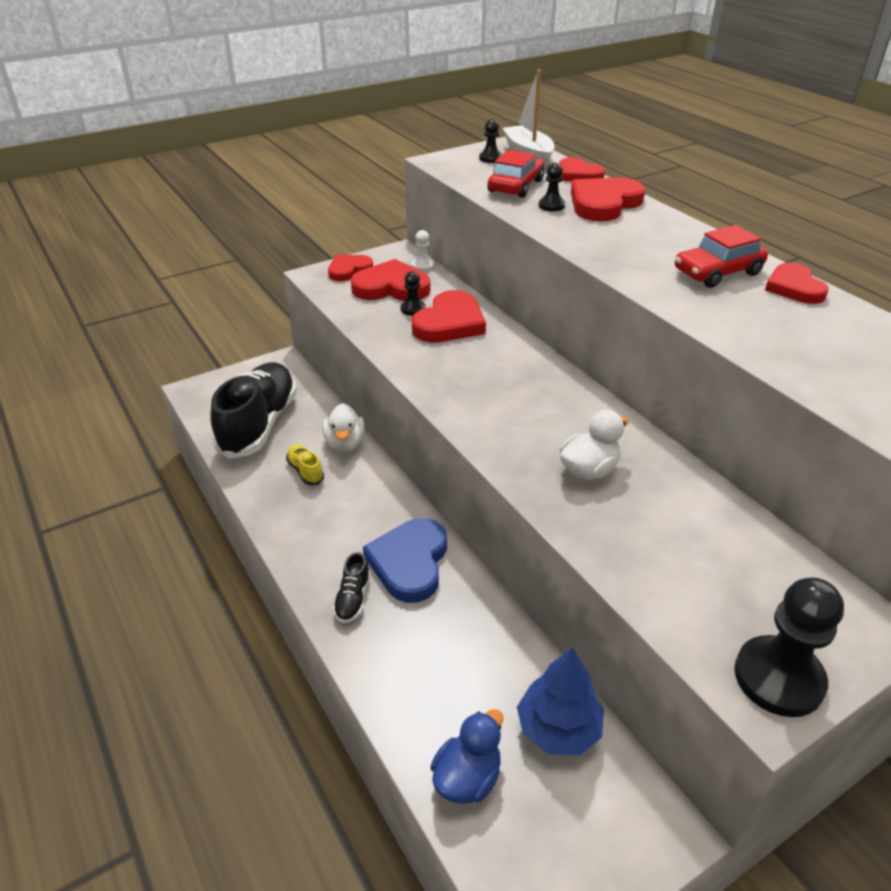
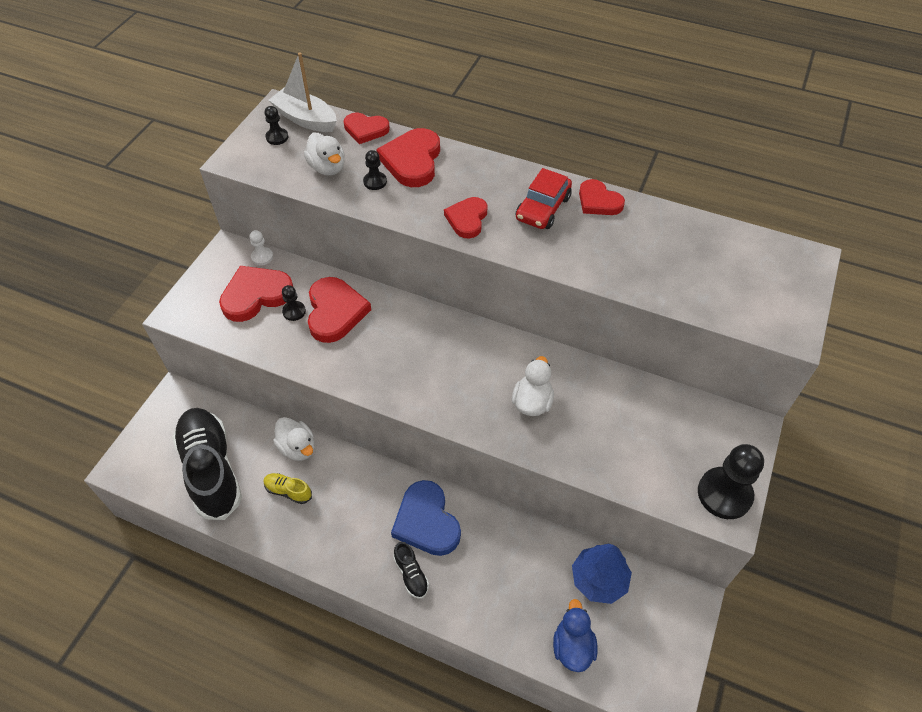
camera: 35 degrees left, 15 degrees up
(349, 270) = (201, 292): red heart -> red heart (467, 219)
(515, 186) = (327, 168): red car -> white duck

